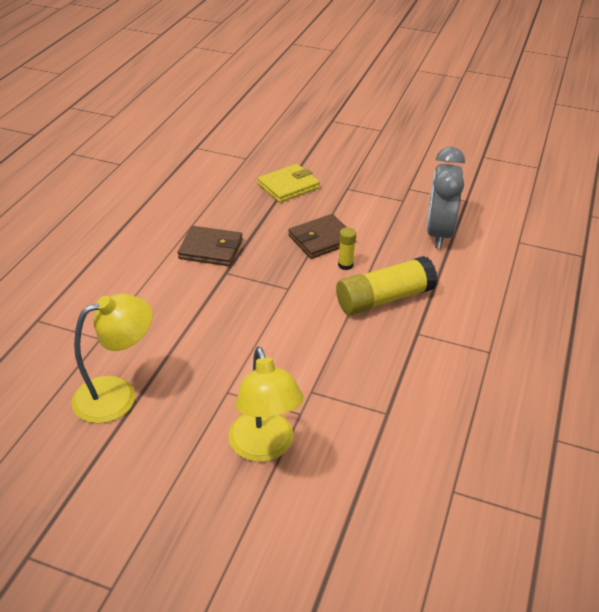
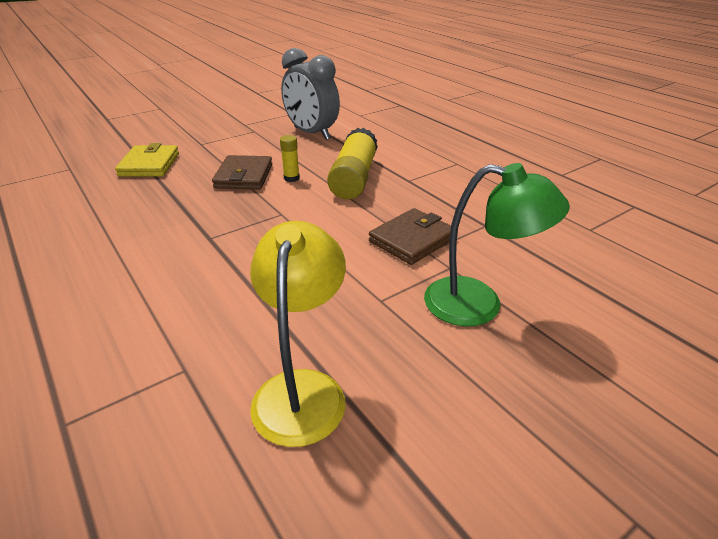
camera: 55 degrees left, 5 degrees down
(211, 249) = (162, 234): brown wallet -> brown wallet (412, 240)
(264, 448) = (479, 305): yellow lamp -> green lamp

